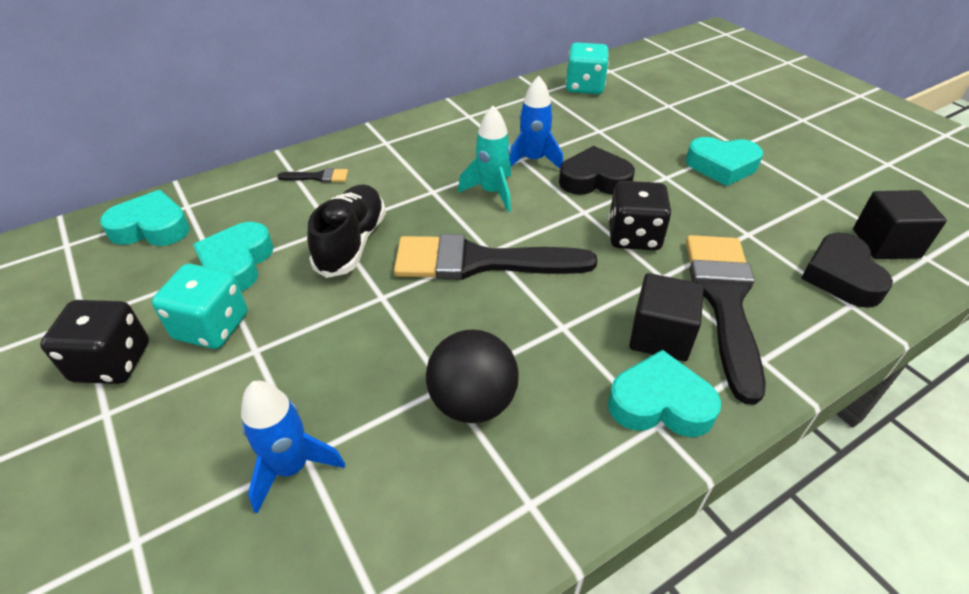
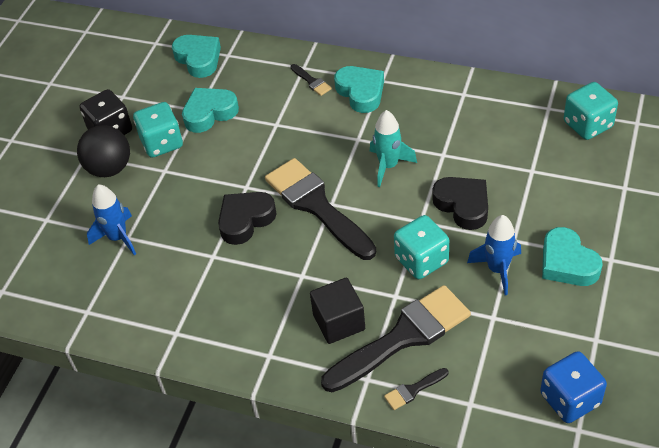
camera: 55 degrees right, 5 degrees up
(352, 243) = (272, 142): black shoe -> none
(473, 402) = (212, 273): black ball -> black ball (109, 168)
(533, 160) = (448, 161): blue rocket -> blue rocket (497, 269)
(634, 236) = (421, 260): black dice -> turquoise dice
(660, 403) = (285, 349): turquoise heart -> turquoise heart (361, 92)
(805, 333) = (413, 390): none -> black brush
(841, 276) = (497, 387): black heart -> black heart (245, 220)
(885, 243) = (570, 399): black cube -> blue dice

